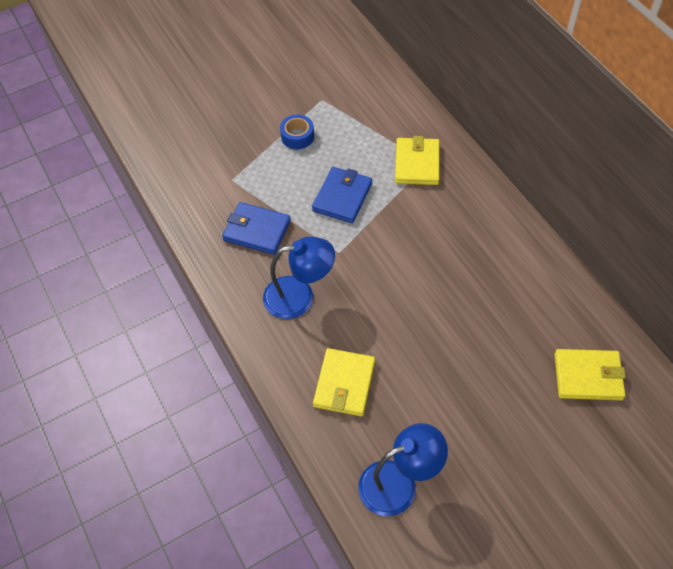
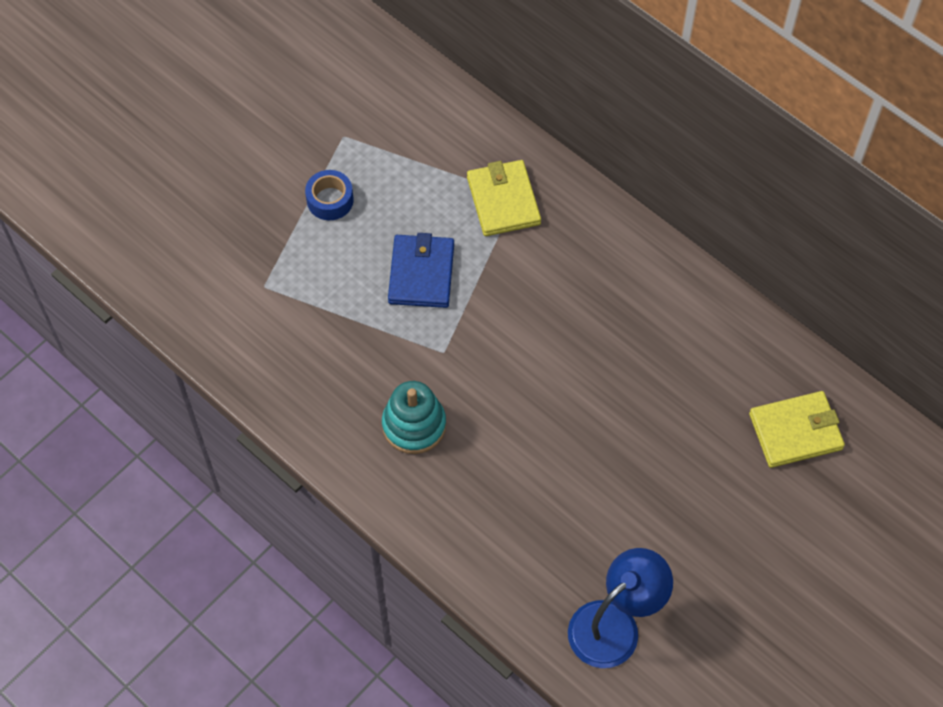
camera: 20 degrees left, 5 degrees up
(257, 230) = (325, 350): blue wallet -> none
(299, 296) = (414, 425): blue lamp -> turquoise stacking toy
(344, 384) = (509, 523): yellow wallet -> none

